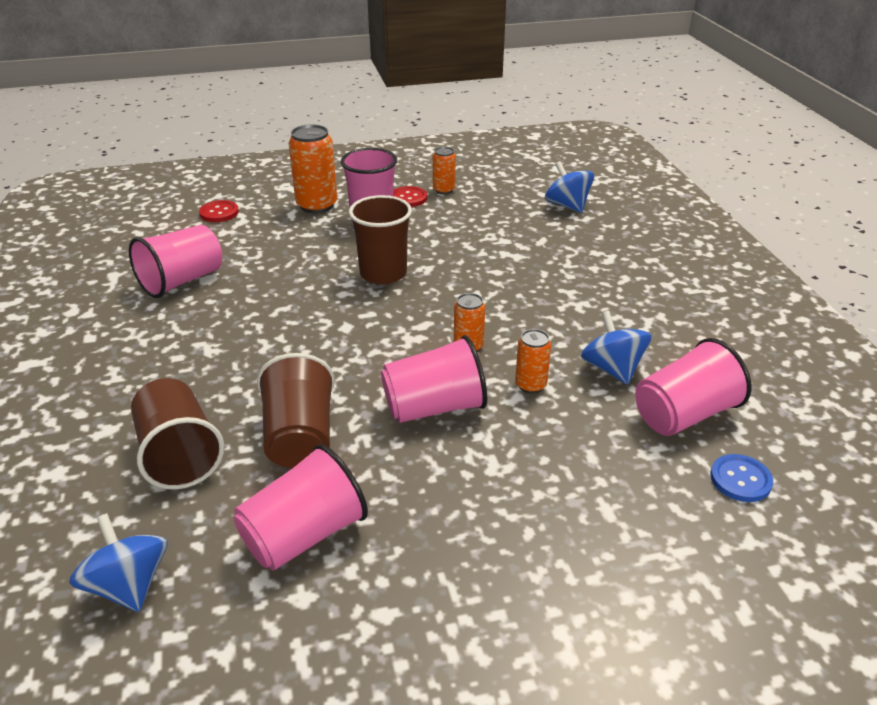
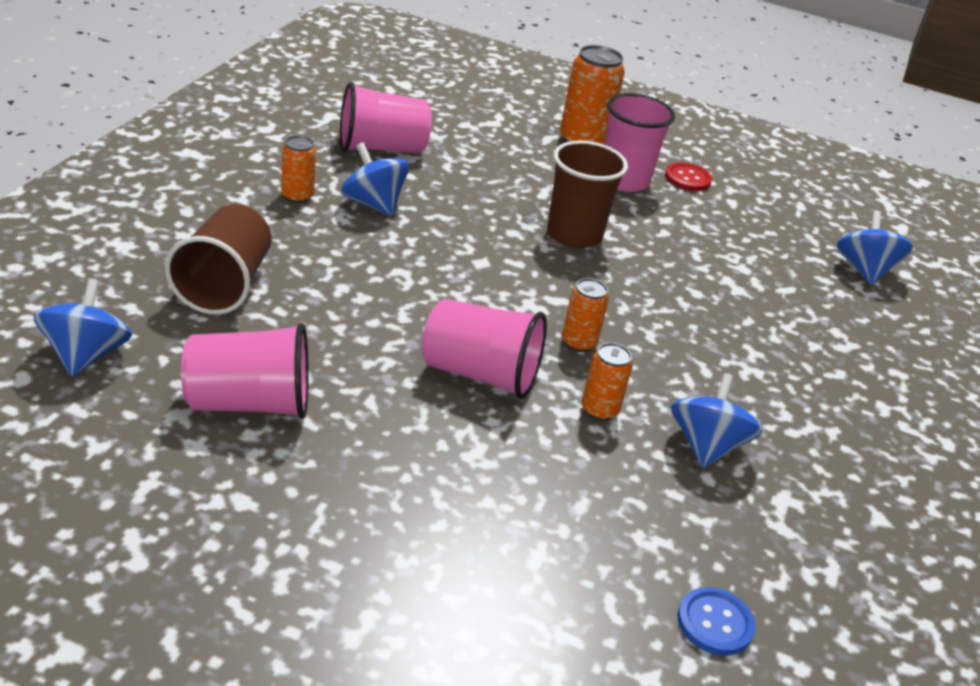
camera: 30 degrees right, 0 degrees up
(219, 213) = (481, 105): red button -> none
(223, 326) = (373, 204): none -> blue spinning top
(300, 437) = (333, 328): brown cup -> none
(444, 190) = (737, 188): orange can -> orange can (297, 196)
(684, 415) = (731, 531): pink cup -> none

